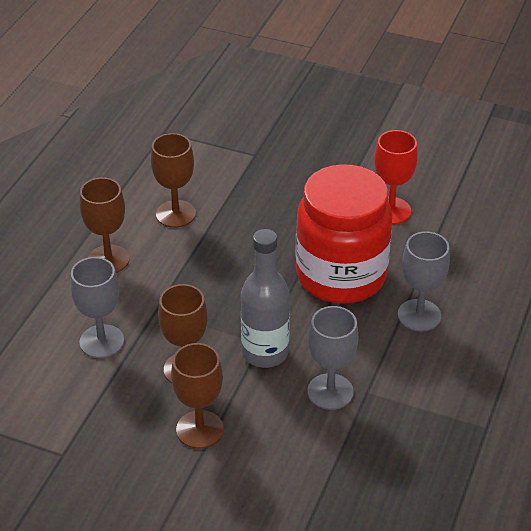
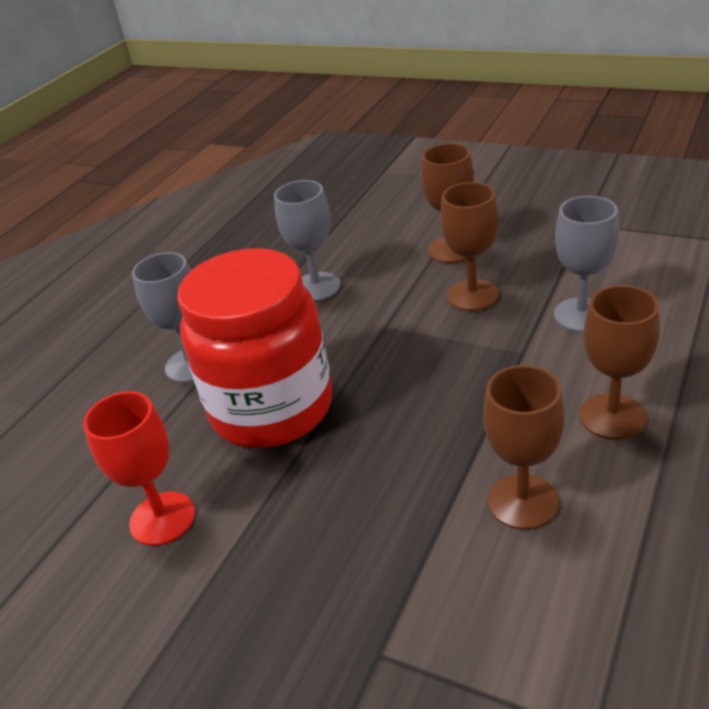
camera: 170 degrees left, 5 degrees down
(265, 353) = (382, 316): grey bottle -> none

